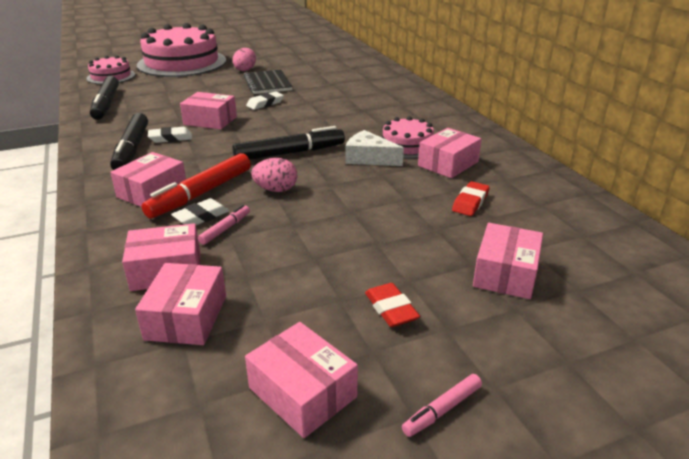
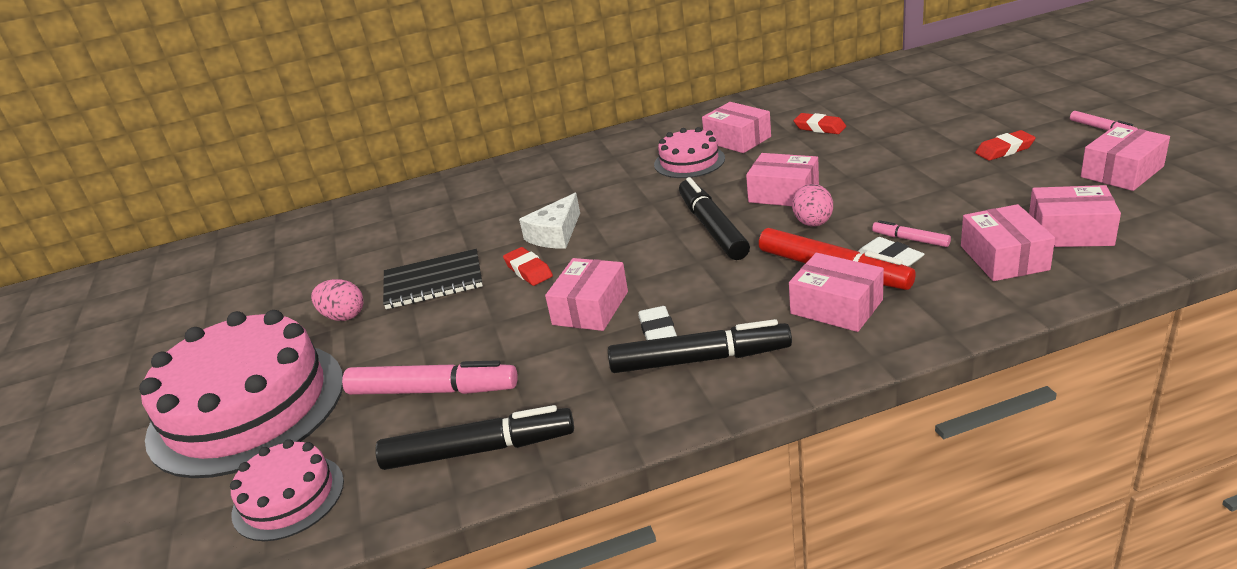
camera: 80 degrees left, 0 degrees up
(162, 92) = (433, 390): none -> pink marker
(265, 103) = (528, 270): white eraser -> red eraser
(368, 158) = (726, 179): white cheese -> white cheese (555, 234)
(505, 273) = (933, 113): pink box -> pink box (783, 193)

